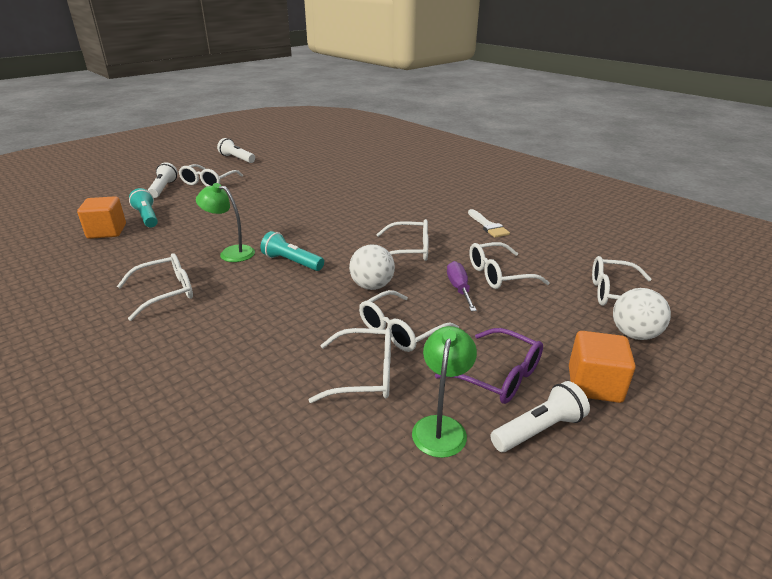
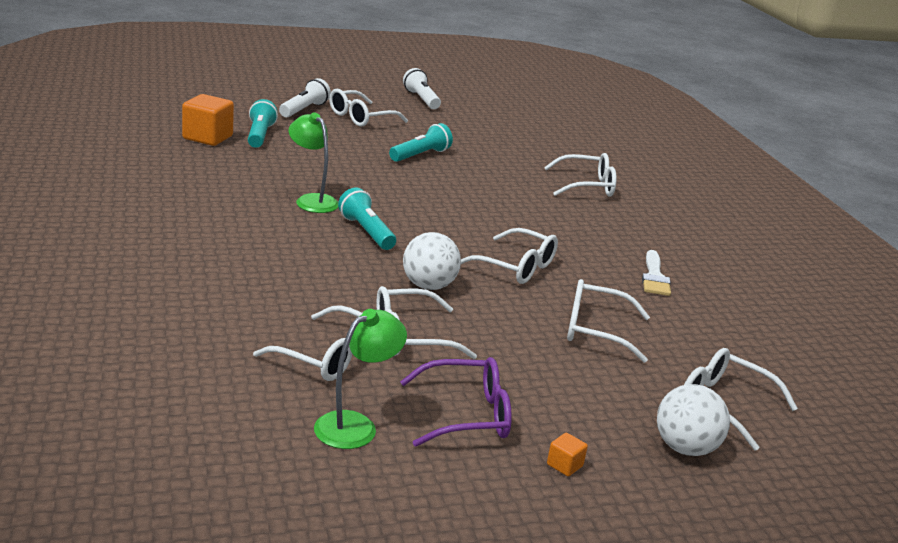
camera: 25 degrees right, 5 degrees down
(166, 292) = (213, 215): white glasses -> white glasses (587, 186)
(273, 195) = (420, 155): none -> turquoise flashlight
(459, 289) = (526, 325): purple screwdriver -> none
(499, 376) = (467, 415): purple glasses -> purple glasses turned 75 degrees counterclockwise
(539, 429) = (450, 470): white flashlight -> none
(594, 384) = (564, 465): orange cube -> orange cube, size x0.45

